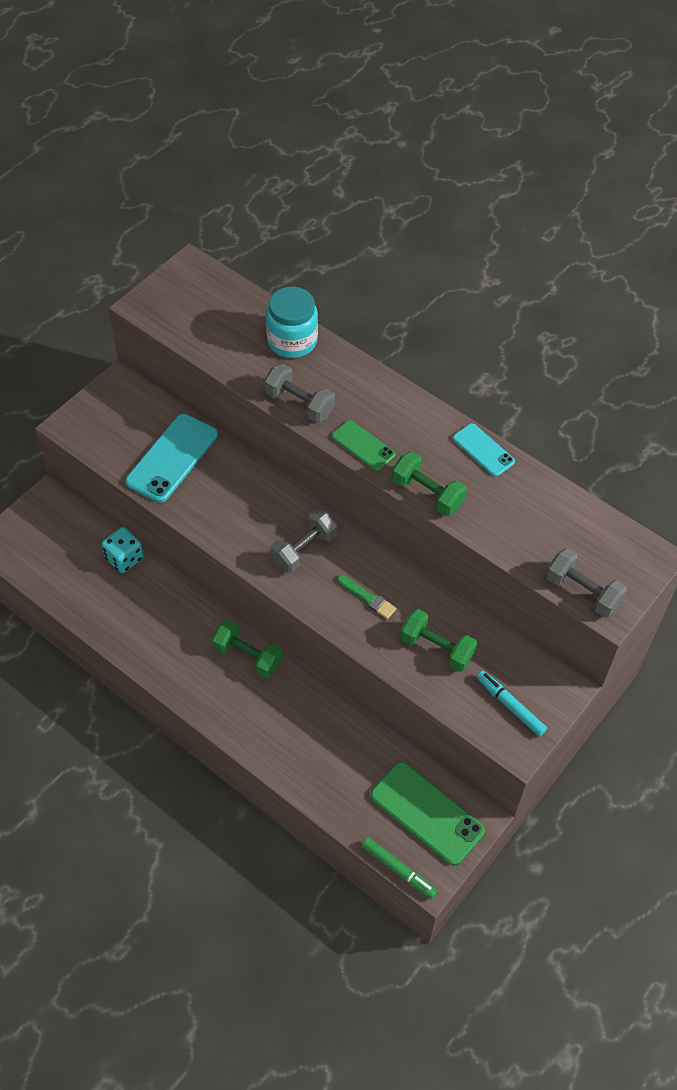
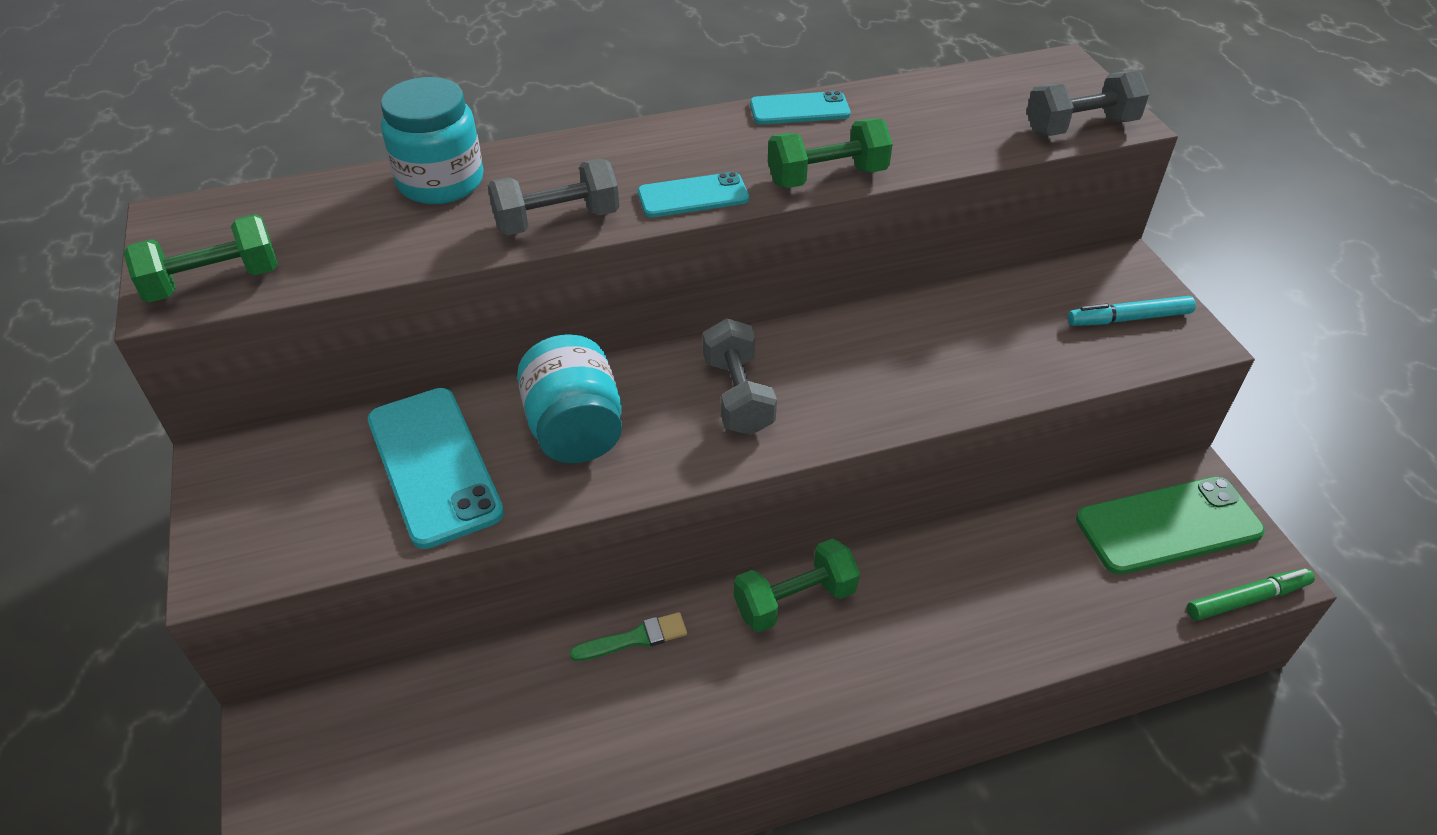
camera: 55 degrees left, 10 degrees down
(124, 558) = (491, 675): turquoise dice -> none
(232, 497) = (575, 430): none -> turquoise jar
(363, 445) = (693, 196): green phone -> turquoise phone
(368, 598) = (871, 369): green brush -> green brush (635, 638)
(436, 648) = (999, 342): green dumbbell -> green dumbbell (214, 282)

